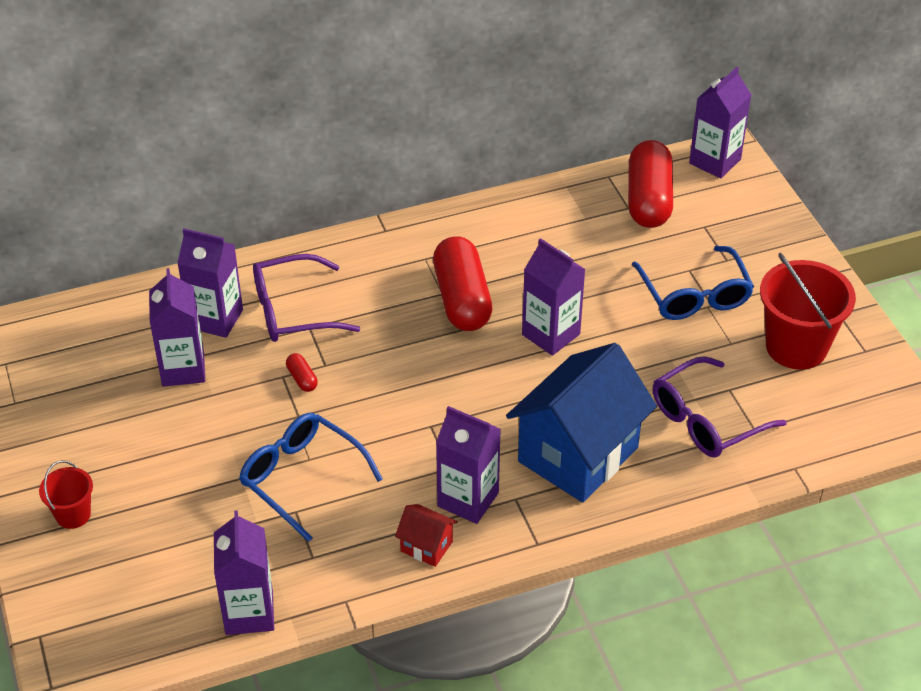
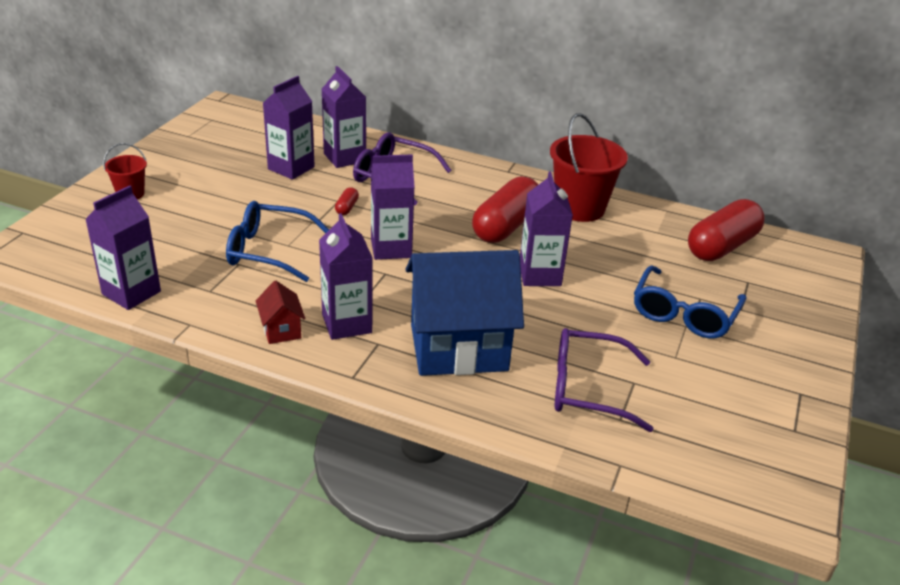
camera: 40 degrees right, 10 degrees down
(301, 478) = (268, 251): blue glasses -> blue glasses turned 75 degrees counterclockwise
(715, 161) = (808, 253): purple carton -> purple carton (391, 248)
(796, 347) = (731, 391): red bucket -> red bucket (579, 208)

